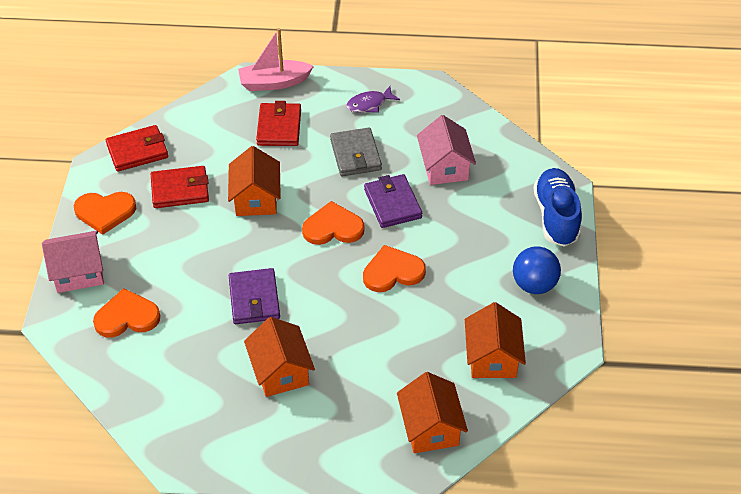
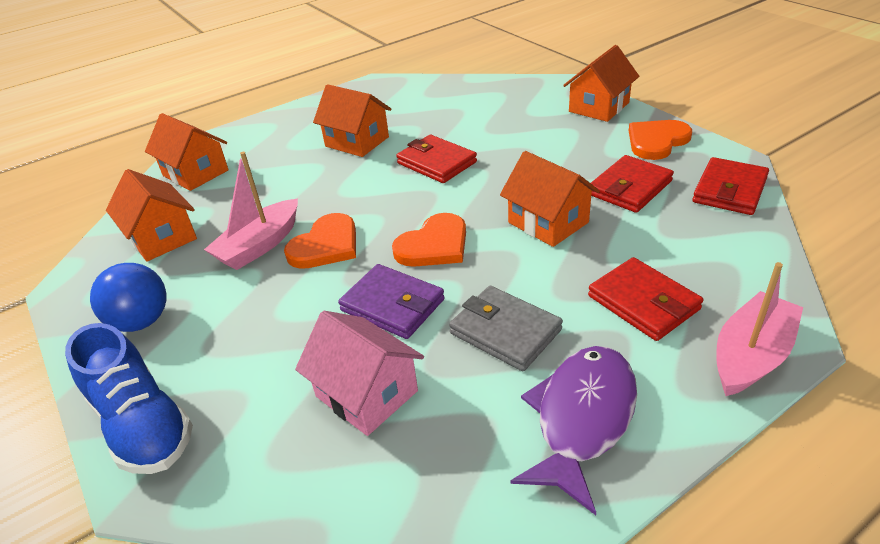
camera: 145 degrees right, 10 degrees down
(78, 273) = (599, 107): pink house -> orange house
(127, 317) = (519, 108): orange heart -> none
(254, 299) = (436, 163): purple wallet -> red wallet
(369, 104) = (582, 419): purple fish -> purple fish, size x1.76
(432, 301) = (259, 245): none -> pink boat

